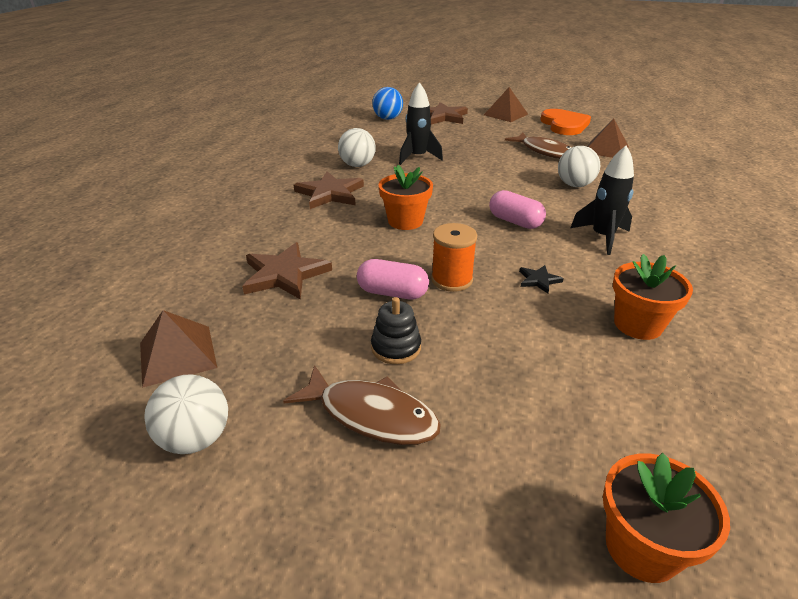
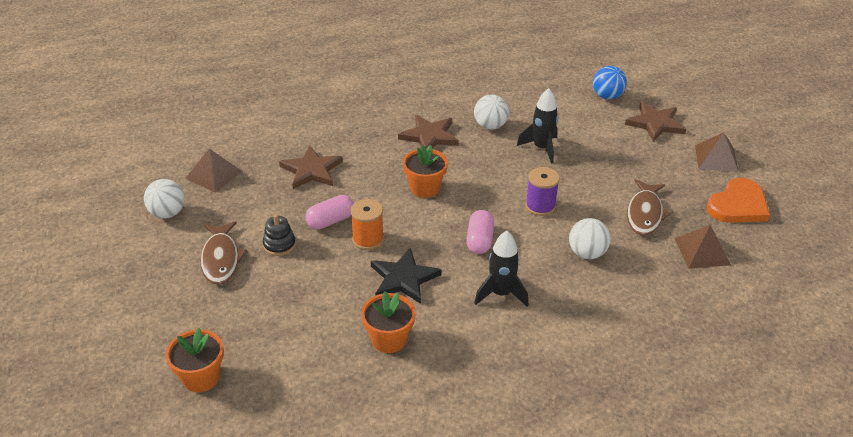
camera: 55 degrees right, 5 degrees up
(392, 293) = (330, 221): pink capsule -> pink capsule turned 75 degrees clockwise
(494, 182) = (540, 206): none -> purple spool
(538, 280) = (403, 278): black star -> black star, size x2.06

